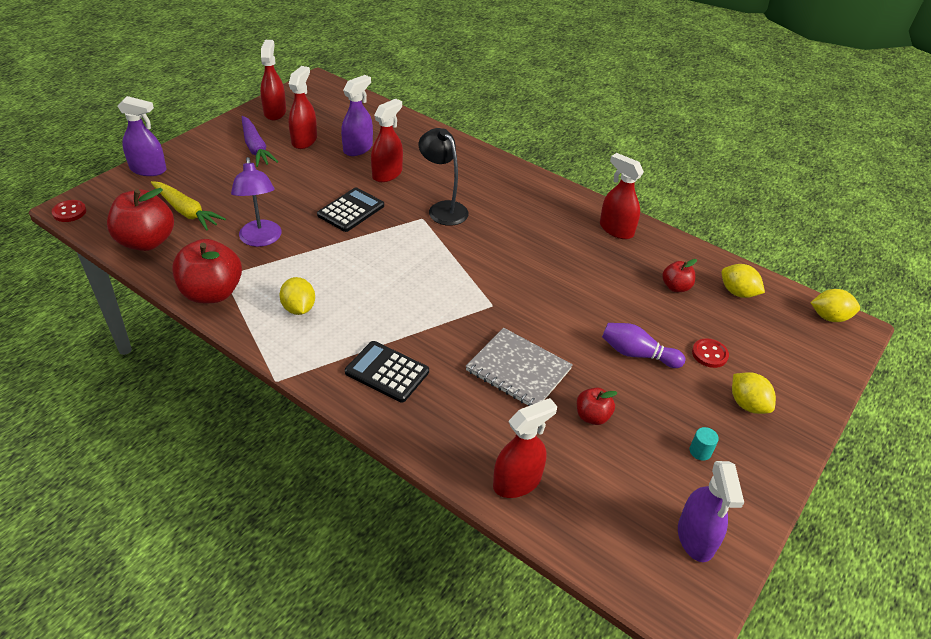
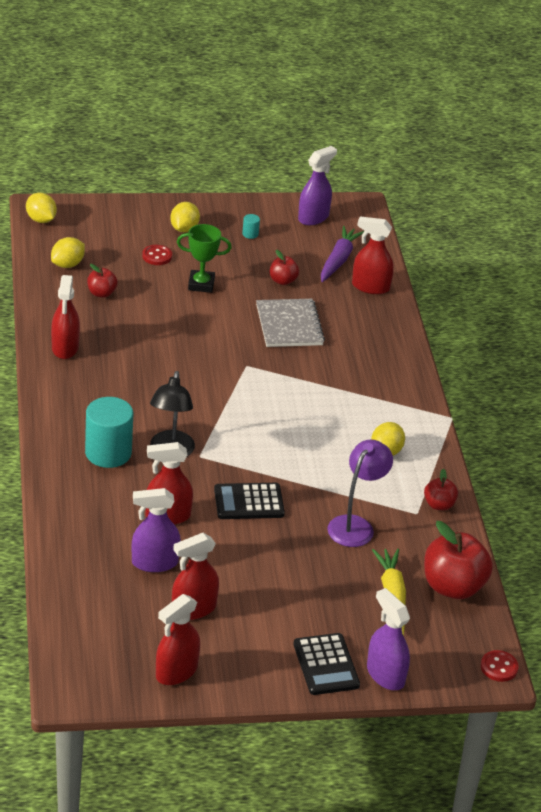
camera: 135 degrees left, 5 degrees down
(212, 293) = (439, 505): red apple -> red apple, size x0.52
(255, 148) = (252, 632): purple carrot -> purple carrot (338, 260)
(387, 372) = (374, 376): black calculator -> black calculator (326, 665)
(476, 185) = (108, 453): none -> turquoise cylinder
(637, 354) = (201, 284): purple bowling pin -> green trophy
(737, 292) = (67, 264): yellow lemon -> yellow lemon turned 45 degrees clockwise

